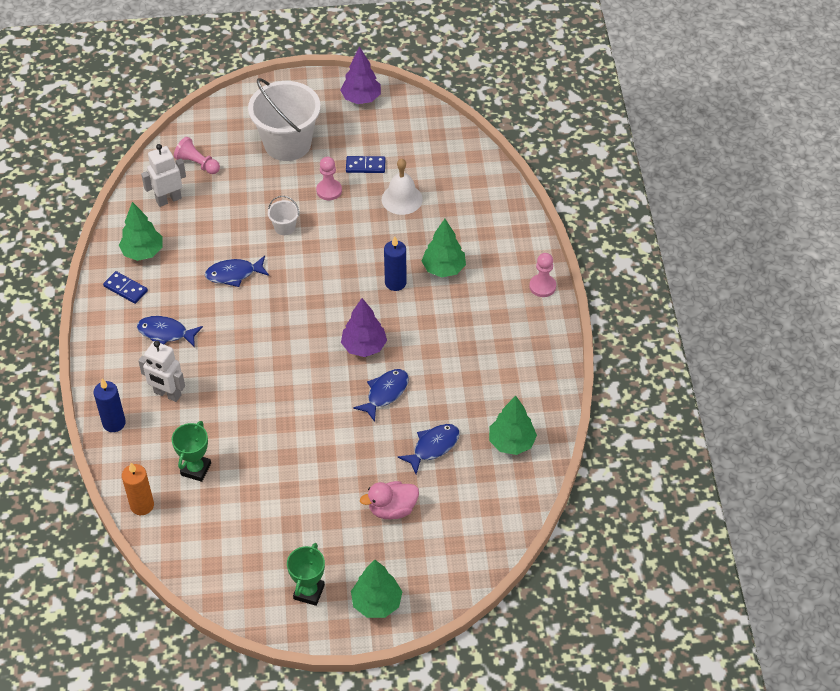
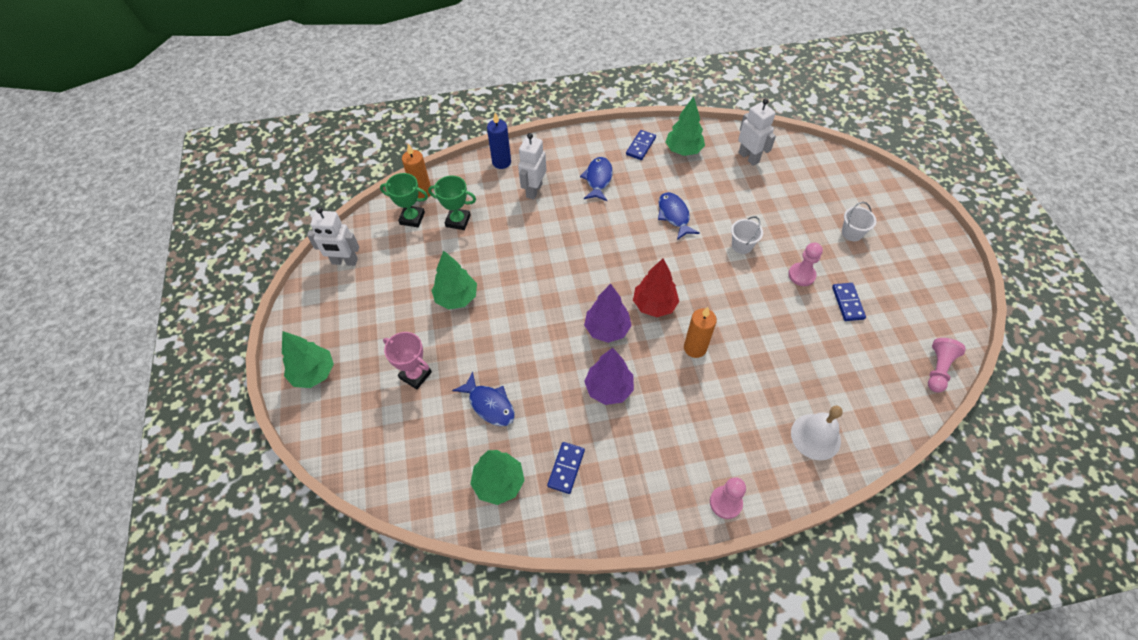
camera: 85 degrees right, 5 degrees up
(197, 164) = (799, 170): pink pawn -> pink pawn (938, 369)
(231, 583) = (344, 261): none -> white robot
(287, 143) = (852, 233): white bucket -> white bucket, size x0.42
(309, 592) = (330, 318): green trophy -> green trophy (412, 218)
(343, 306) = (654, 305): none -> red tree
(361, 98) = (944, 287): purple tree -> purple tree (608, 388)
(385, 393) = (552, 354): blue fish -> none
(392, 509) = (415, 375): pink duck -> pink trophy
(395, 283) = (695, 348): blue candle -> orange candle
(402, 199) = (813, 341): white bell -> white bell (815, 436)
(443, 268) = (726, 392): green tree -> green tree (456, 298)
(502, 392) = (566, 468): none -> blue domino

